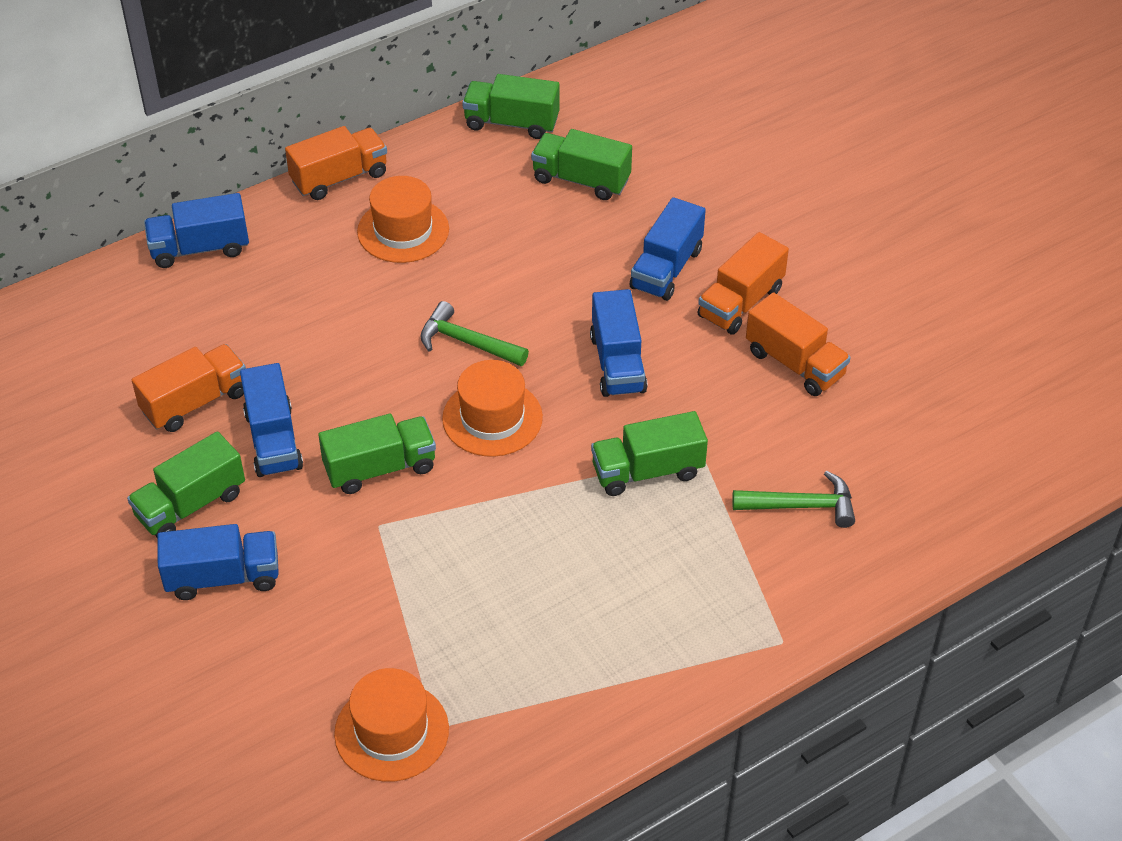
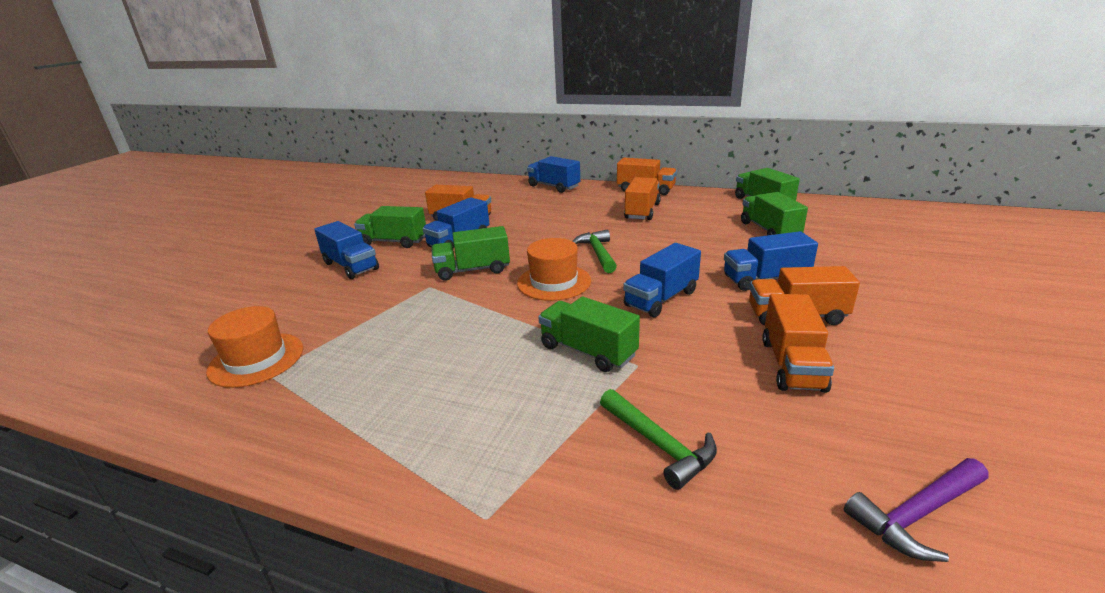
camera: 55 degrees right, 20 degrees down
(380, 468) = (473, 270): green truck -> green truck turned 135 degrees clockwise
(403, 230) = (642, 211): orange hat -> orange truck
(963, 433) = (916, 515): none -> purple hammer

